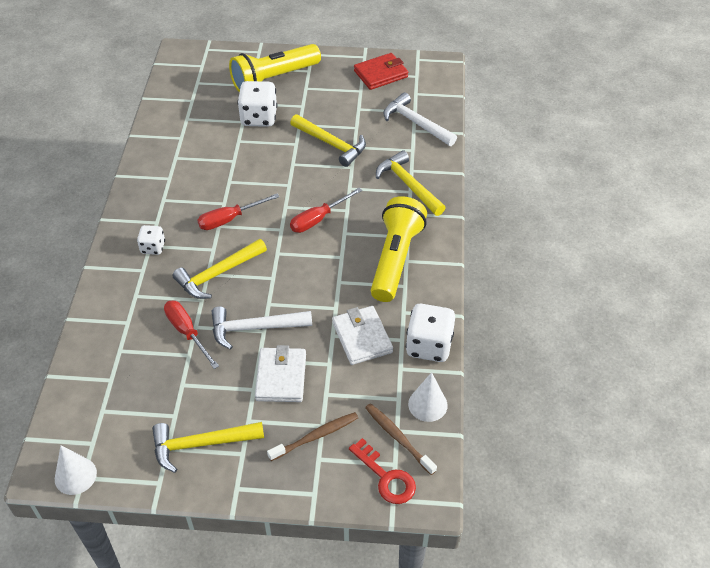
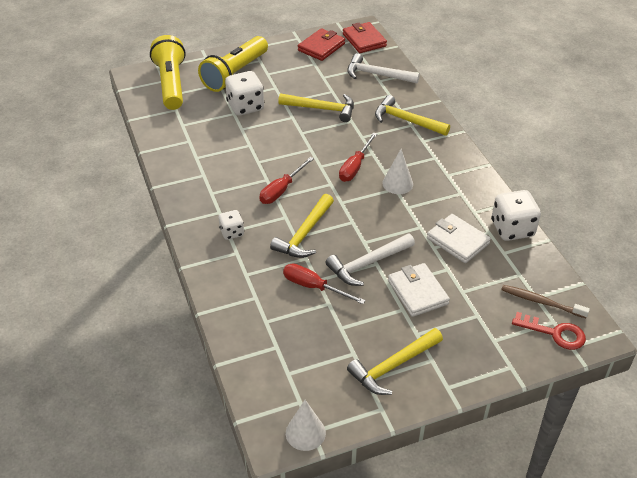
camera: 25 degrees left, 5 degrees down
(315, 436) = (479, 325): brown toothbrush -> none
(395, 259) = (438, 176): yellow flashlight -> yellow flashlight (171, 84)
(427, 404) = (544, 270): white cone -> white cone (397, 183)
(431, 79) = (364, 40): none -> red wallet

